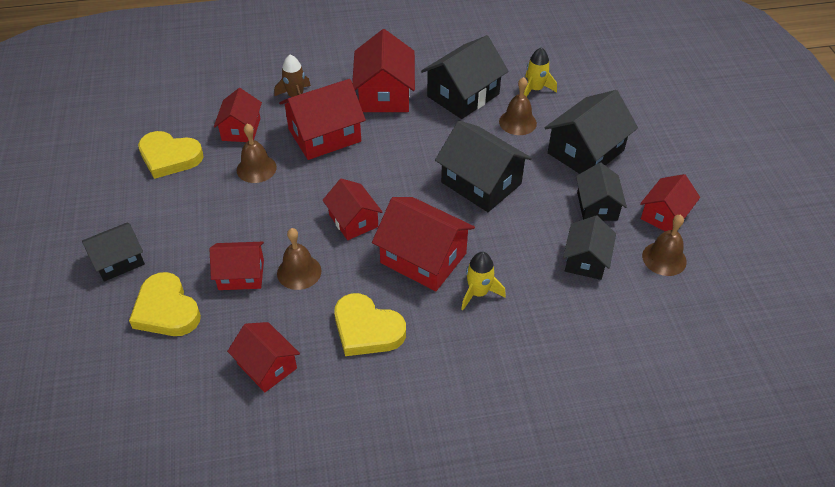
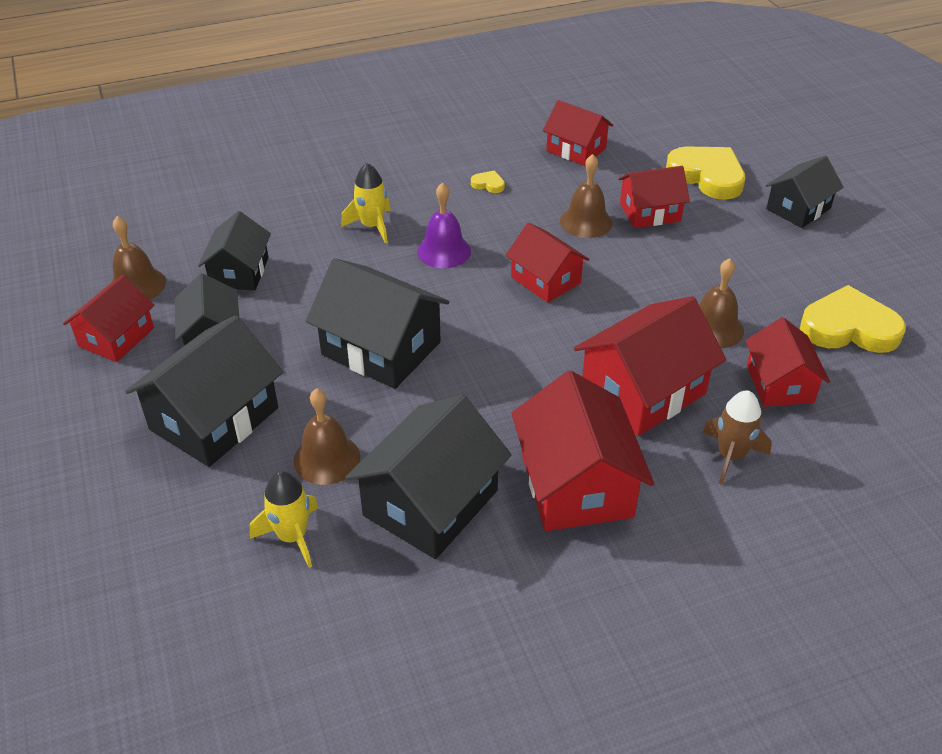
camera: 170 degrees right, 5 degrees down
(367, 329) = (488, 184): yellow heart -> yellow heart, size x0.42
(423, 258) = (444, 251): red house -> purple bell

